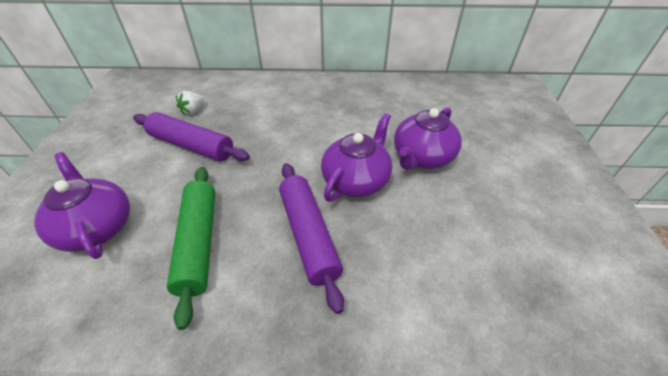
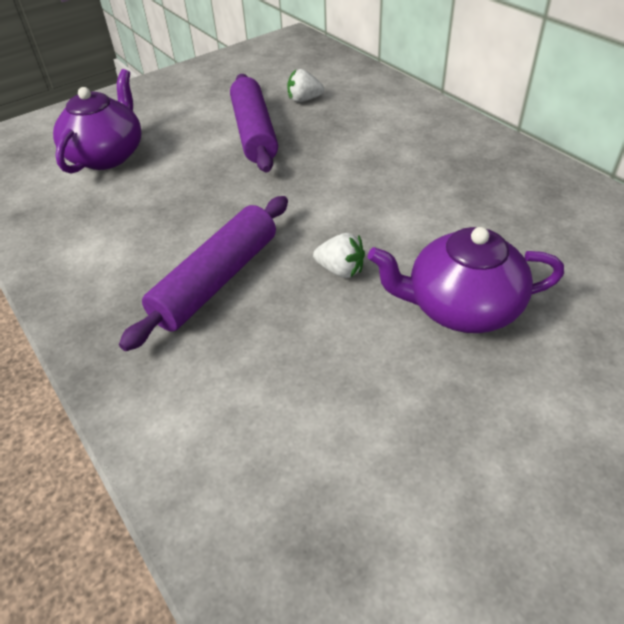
camera: 55 degrees right, 0 degrees up
(198, 243) = (140, 217): green rolling pin -> none
(356, 180) = (340, 270): purple teapot -> white strawberry

